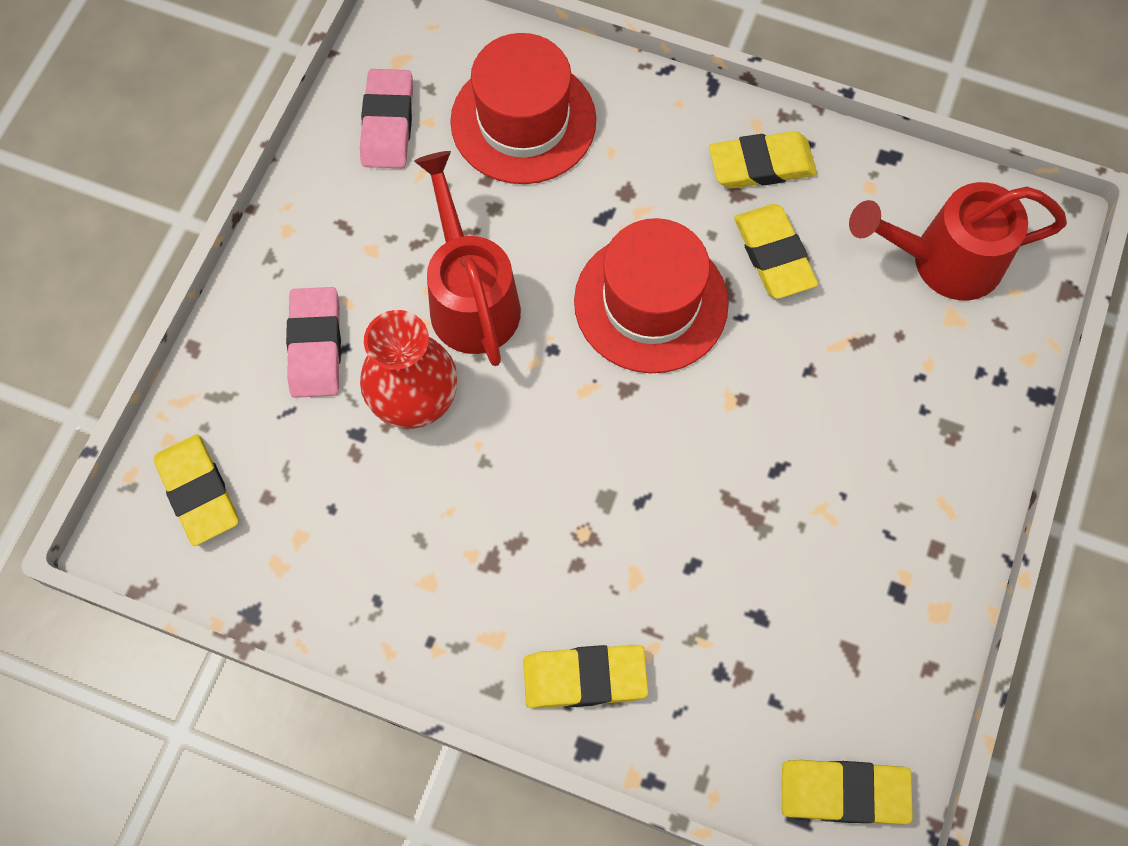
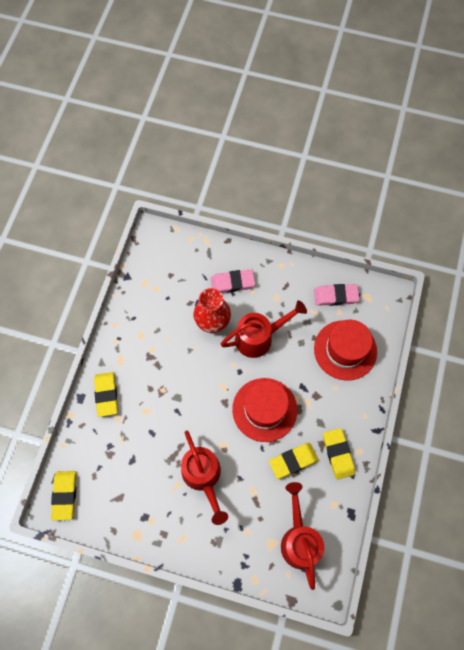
camera: 85 degrees right, 0 degrees up
(198, 492) = (171, 252): yellow eraser -> none
(805, 450) = (203, 477): none -> red watering can

